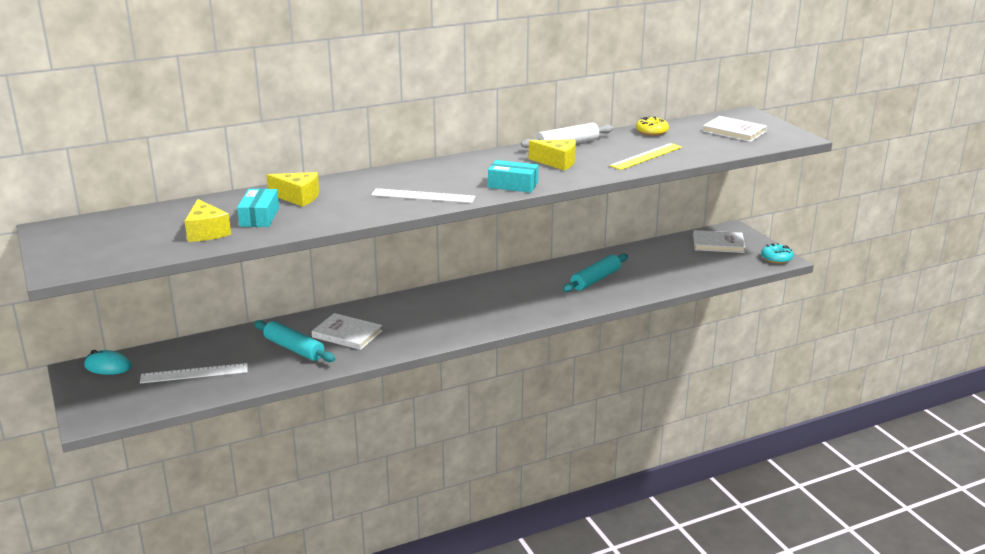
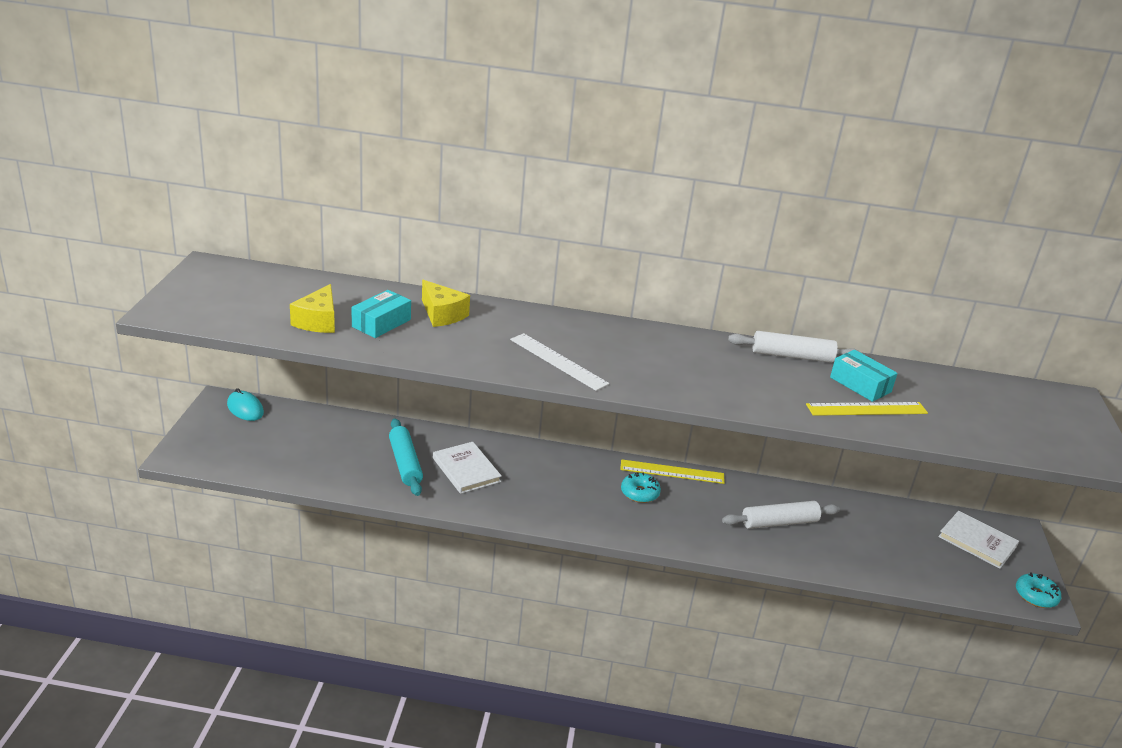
camera: 30 degrees right, 5 degrees up
(194, 373) = (300, 449): white ruler -> none
(488, 299) = (639, 493): none -> turquoise donut
(495, 278) = (672, 472): none -> yellow ruler
(513, 185) = (666, 386): turquoise box -> turquoise box (860, 385)
(557, 162) = (751, 375): yellow cheese -> none
(595, 280) = (779, 522): turquoise rolling pin -> white rolling pin
(652, 132) = (915, 377): yellow donut -> none
(734, 131) = (1025, 417): white book -> none

